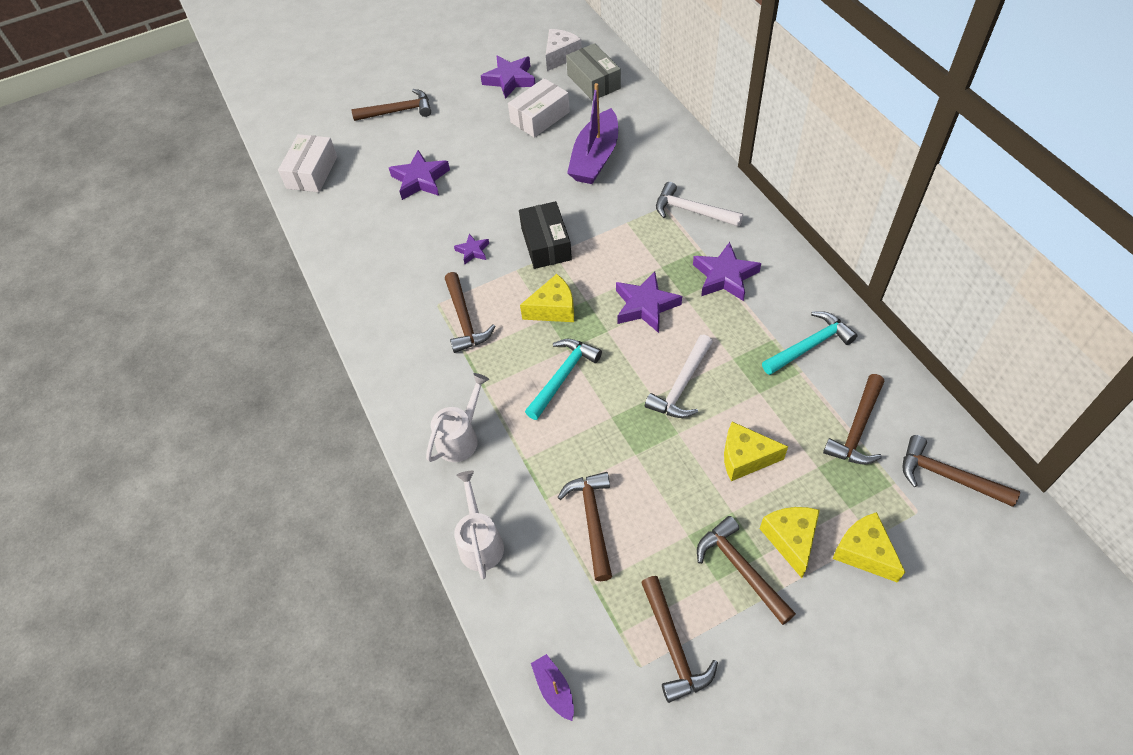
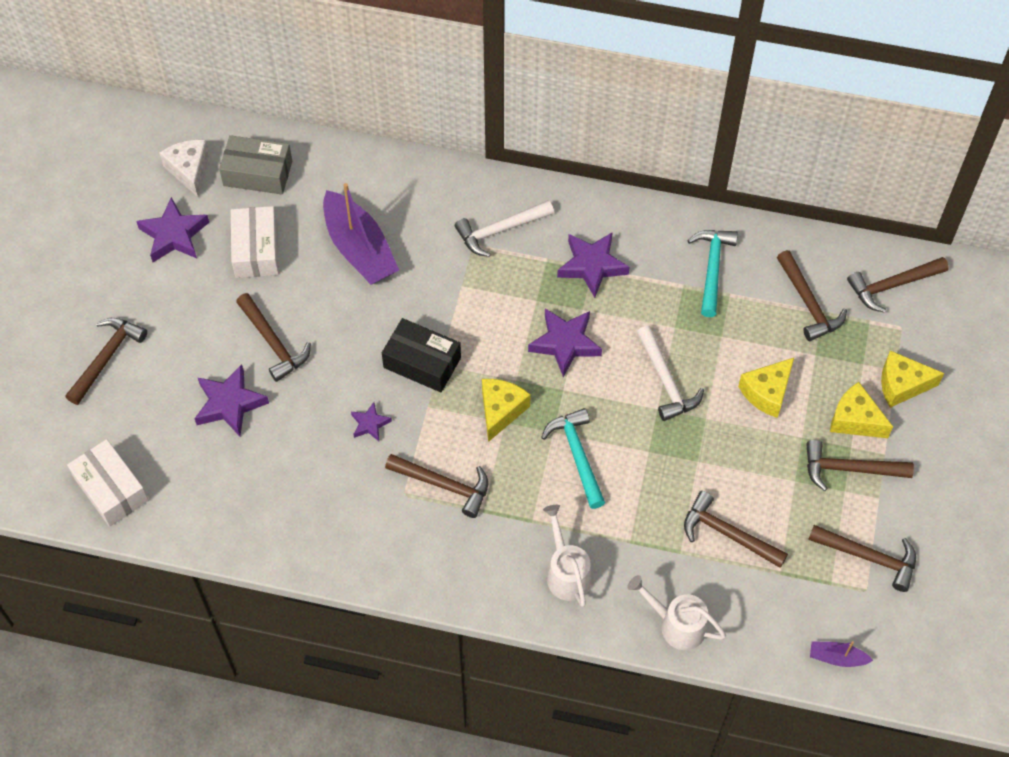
camera: 55 degrees left, 5 degrees up
(483, 168) = (273, 343): none -> brown hammer

